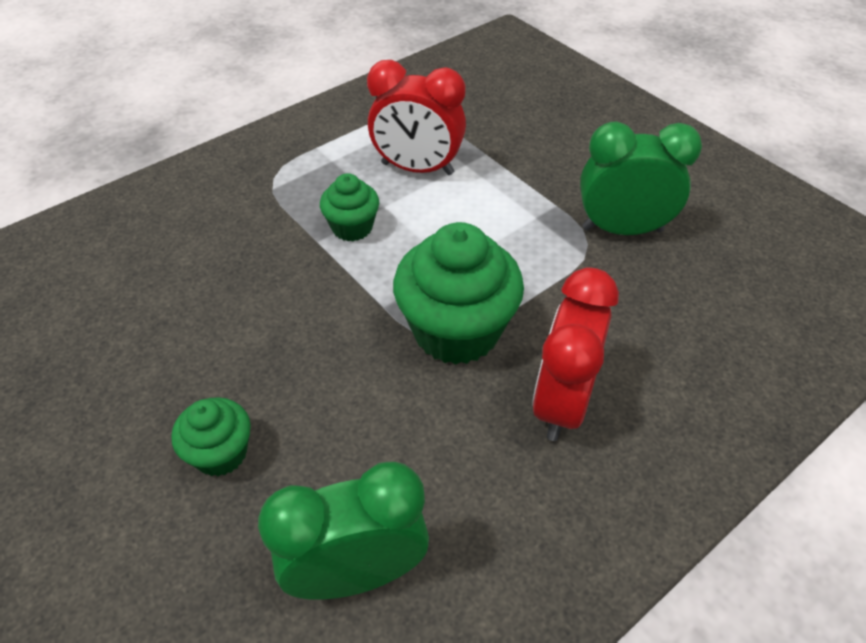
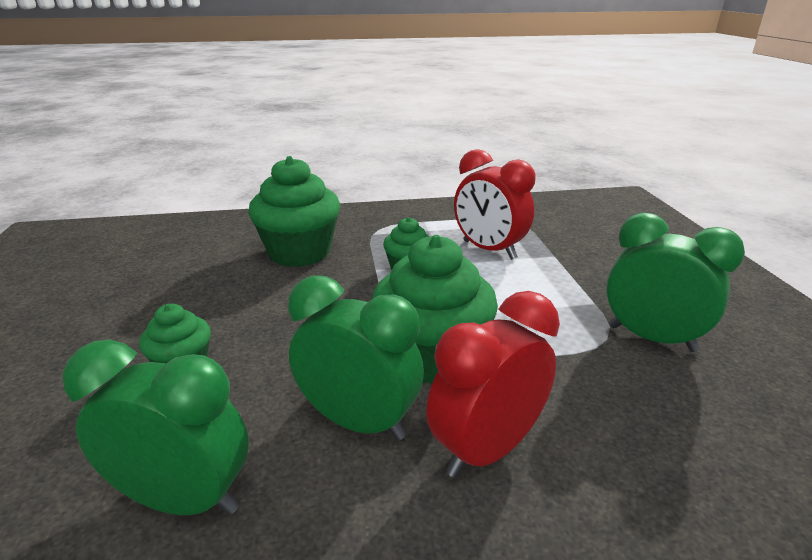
camera: 30 degrees right, 20 degrees down
(208, 249) = (299, 252): none -> green cupcake
(443, 428) = (359, 422): none -> green clock

